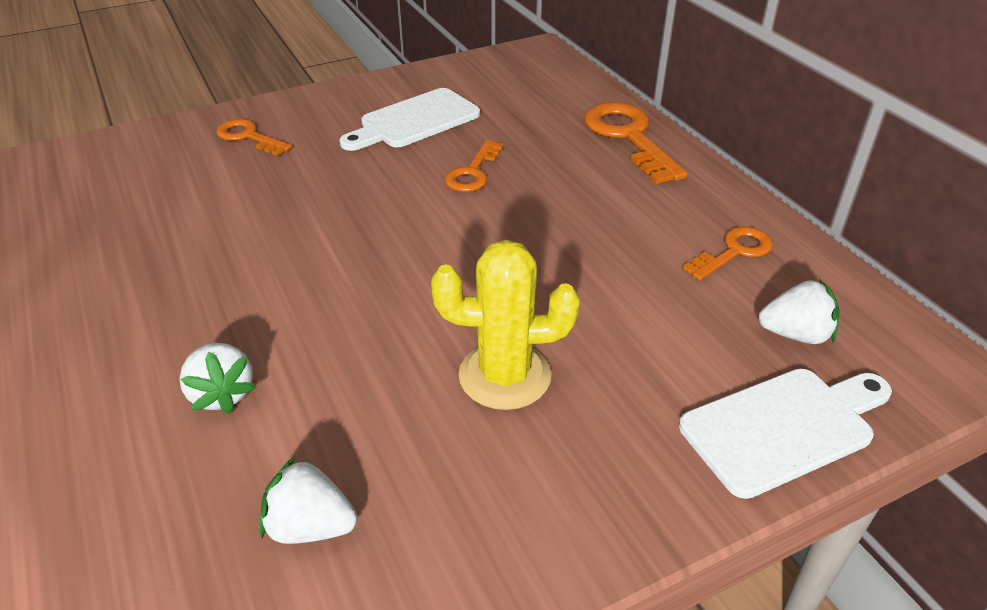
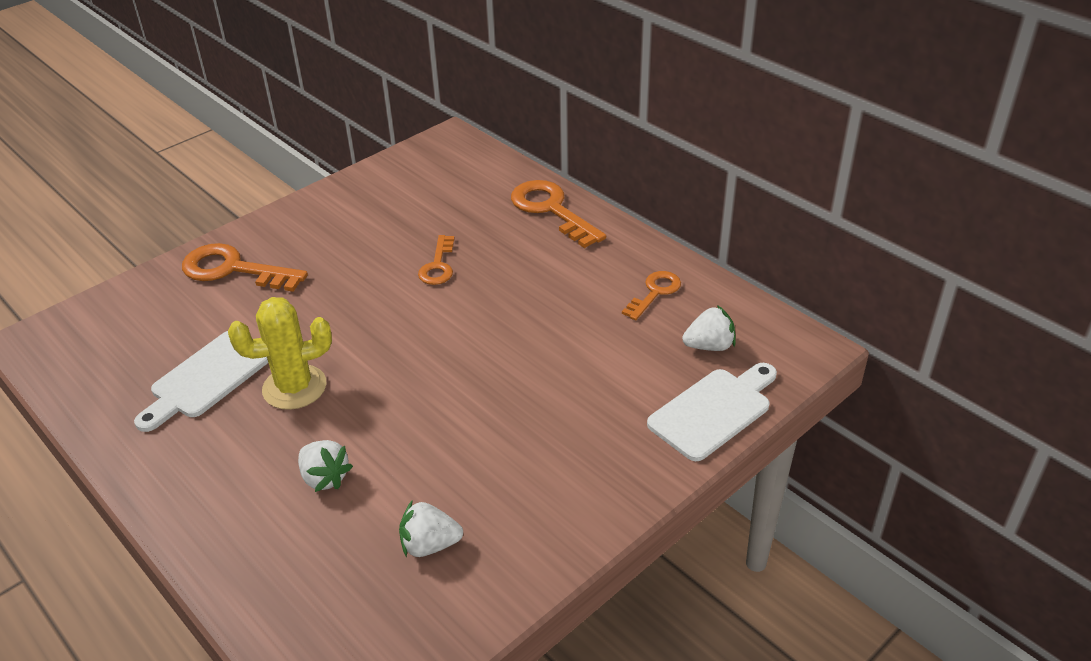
camera: 15 degrees left, 0 degrees up
(248, 137) = (233, 269): orange key -> orange key, size x1.68
(415, 121) = (371, 227): white cutting board -> white cutting board (207, 378)
(504, 376) = (521, 419): yellow cactus -> yellow cactus (294, 387)

